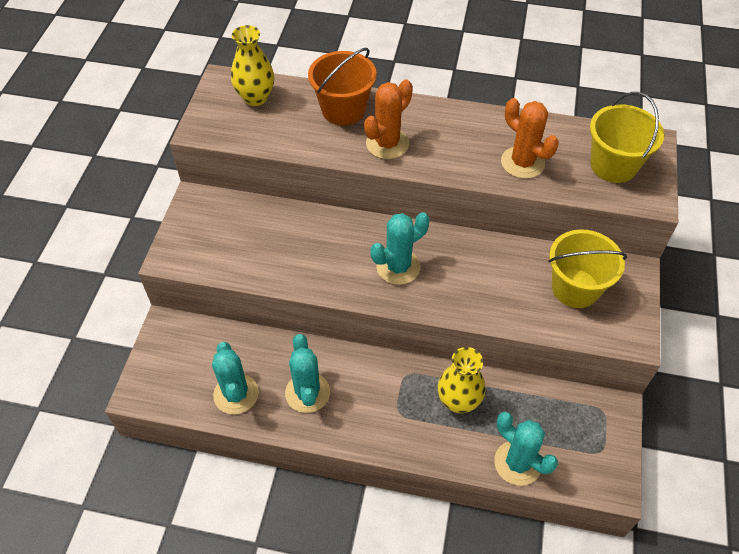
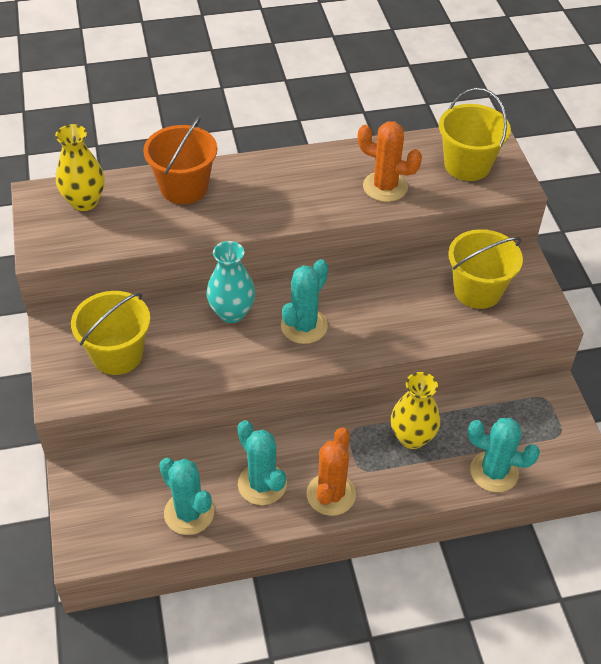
camera: 25 degrees left, 5 degrees down
(231, 238) = (117, 354): none -> yellow bucket
(343, 233) = (232, 313): none -> turquoise vase
(387, 144) = (247, 207): orange cactus -> orange cactus (331, 494)

